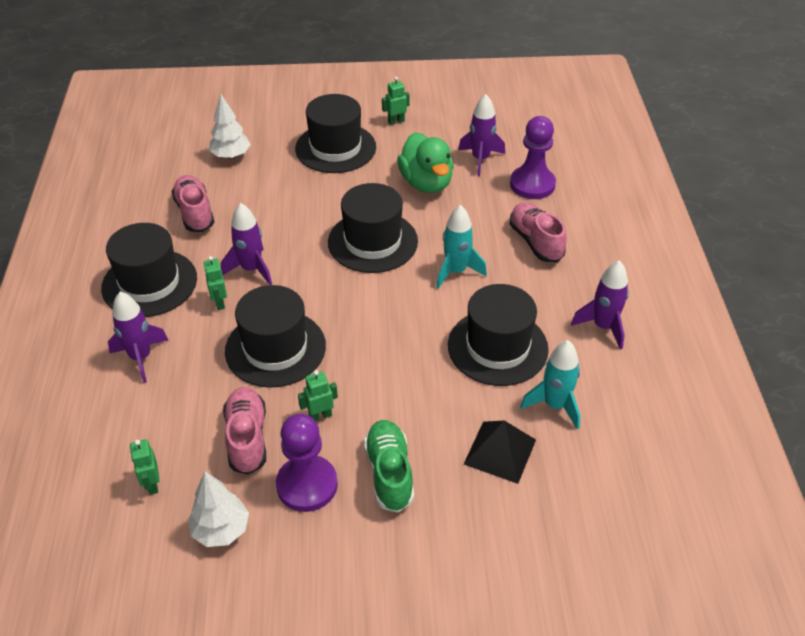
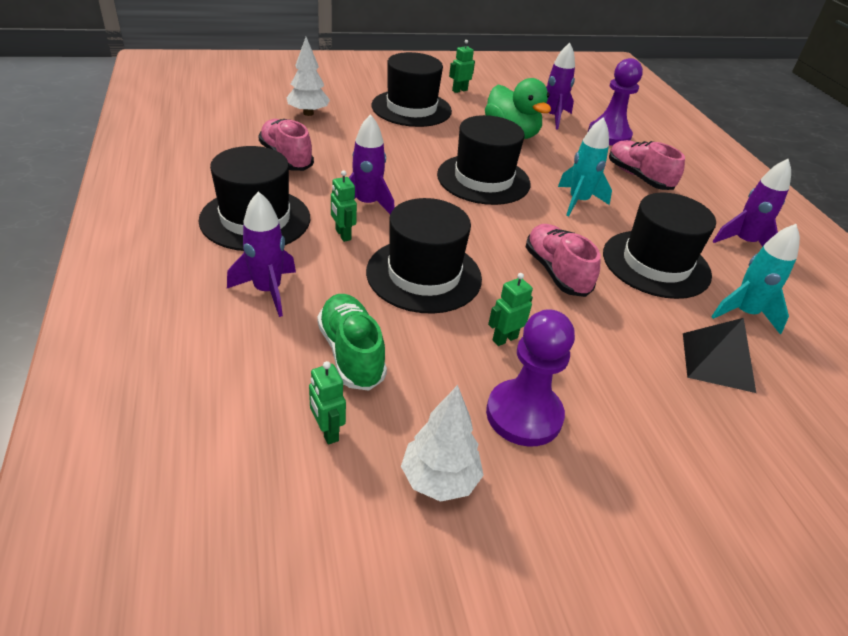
camera: 15 degrees left, 5 degrees down
(247, 438) = (429, 368): pink shoe -> pink shoe (556, 272)
(389, 473) = (612, 393): green shoe -> green shoe (351, 353)

